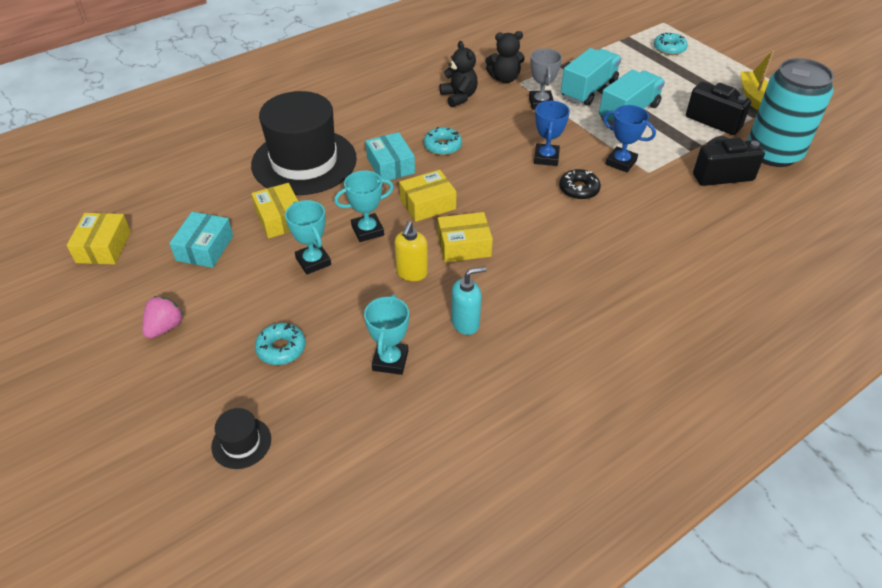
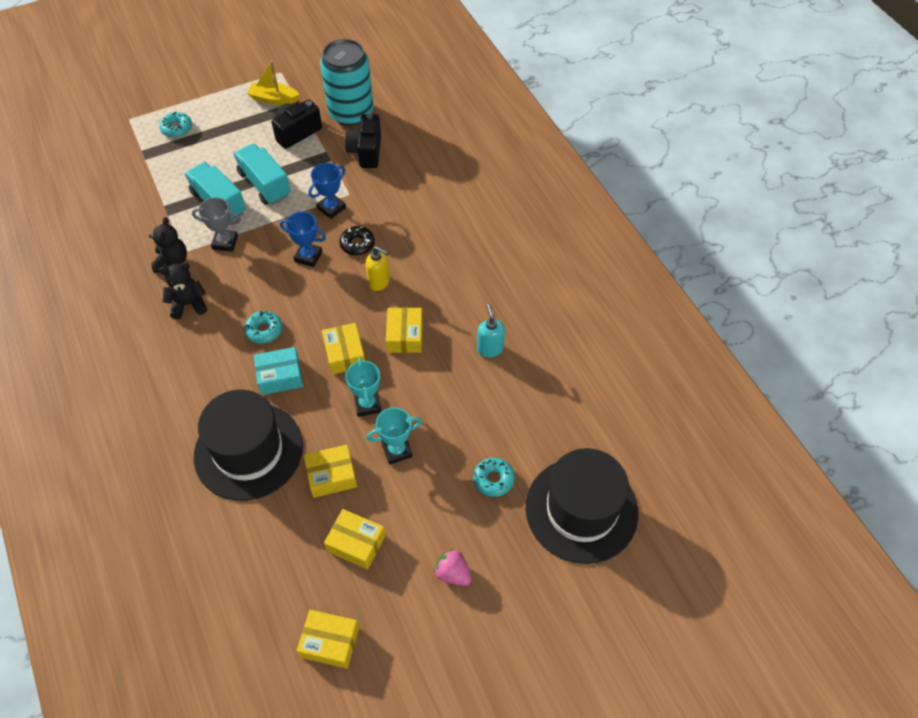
camera: 80 degrees left, 10 degrees up
(205, 248) = (356, 543): turquoise box -> yellow box
(241, 443) = (581, 510): black hat -> black hat, size x2.50
(390, 361) = (518, 403): turquoise trophy -> none
(411, 273) = (428, 377): yellow soap dispenser -> yellow soap dispenser (379, 282)

